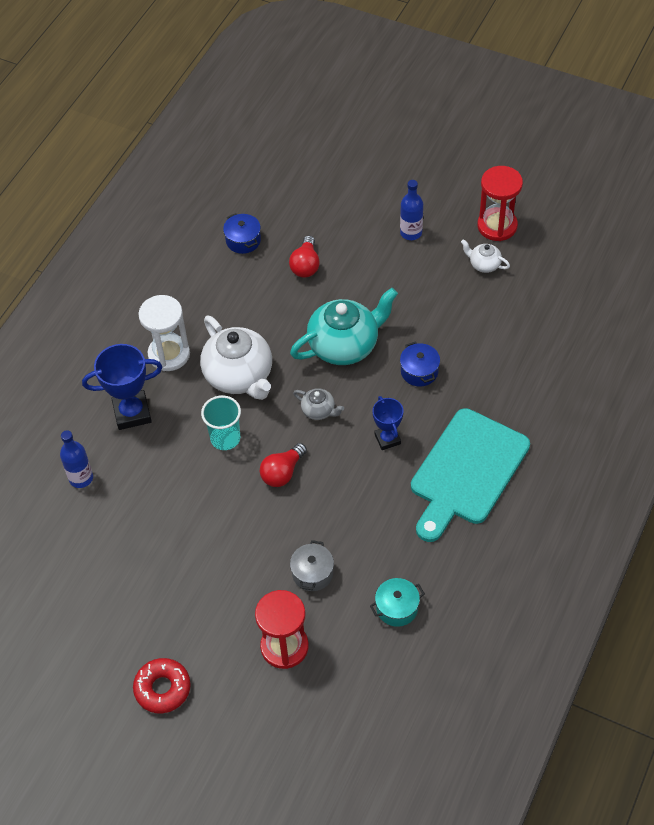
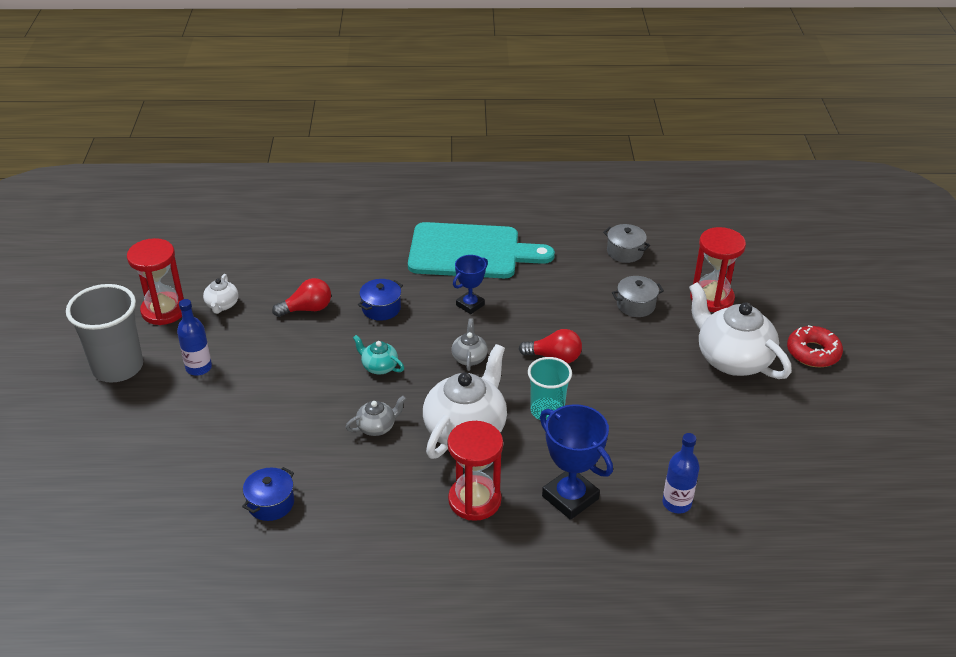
camera: 120 degrees left, 15 degrees down
(169, 354) = (474, 500): white hourglass -> red hourglass
(197, 612) = (732, 359): none -> white teapot
(278, 322) = (377, 427): none -> grey teapot
(305, 265) = (284, 434): red light bulb -> red light bulb (307, 309)
(344, 345) = (379, 367): turquoise teapot -> turquoise teapot, size x0.46
(397, 608) = (625, 252): turquoise pot -> grey pot
(439, 186) = (118, 367): none -> grey cup

